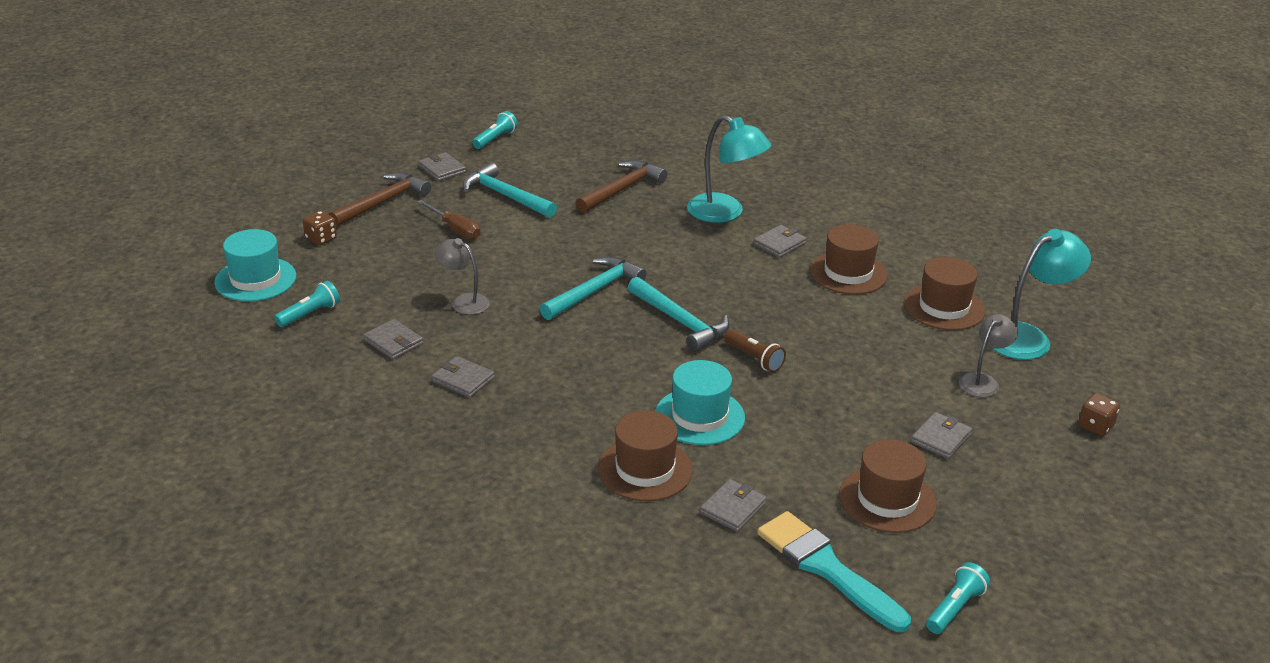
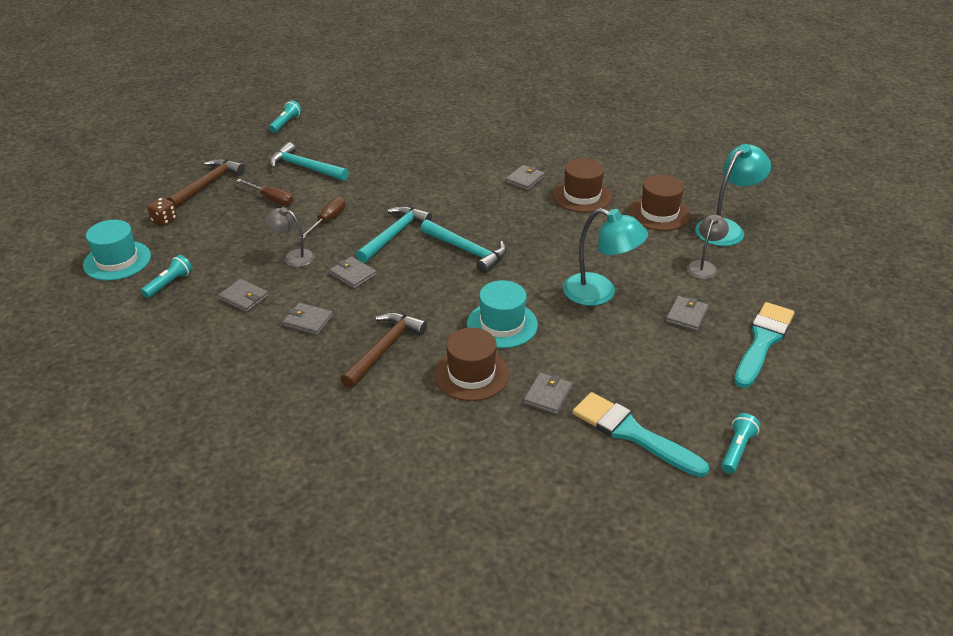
camera: 10 degrees left, 5 degrees up
(442, 169) = (249, 152): grey wallet -> grey wallet (353, 274)
(517, 263) = (328, 220): none -> brown screwdriver
(622, 189) = (394, 152): brown hammer -> brown hammer (384, 349)
(725, 213) = (477, 161): turquoise lamp -> turquoise lamp (600, 293)
(754, 358) = (531, 272): brown flashlight -> none
(887, 499) = (661, 370): brown hat -> none
(1031, 484) = (763, 341): none -> turquoise brush
(1095, 426) = (794, 290): brown dice -> none

